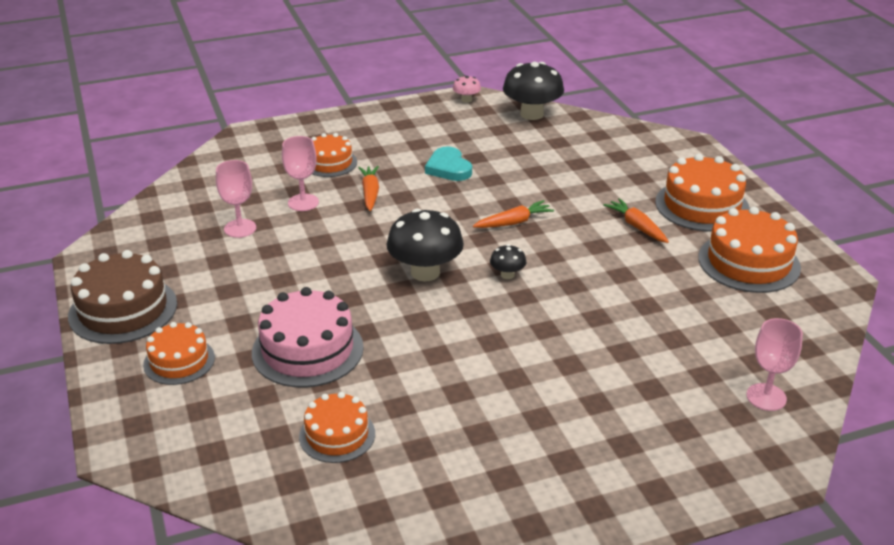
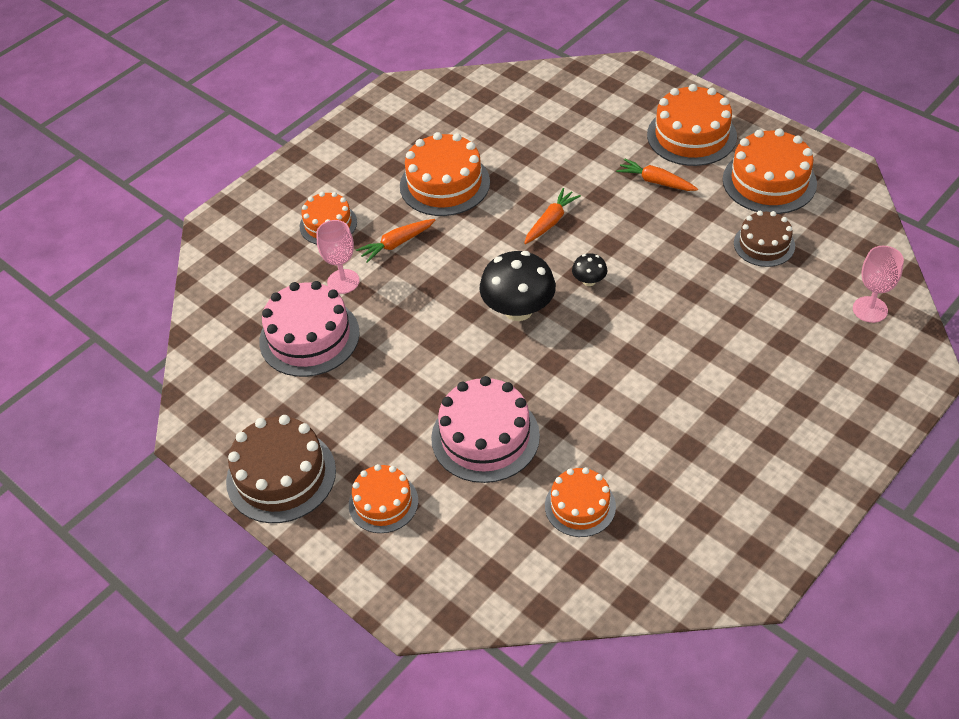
camera: 25 degrees left, 15 degrees up
(240, 228) = (309, 337): pink goblet -> pink cake
(370, 193) = (397, 244): orange carrot -> orange carrot turned 90 degrees counterclockwise
(448, 168) = (444, 184): turquoise heart -> orange cake
(466, 100) = (395, 94): pink mushroom -> none
(532, 114) = (470, 88): black mushroom -> none
(700, 307) = (764, 244): none -> brown cake

